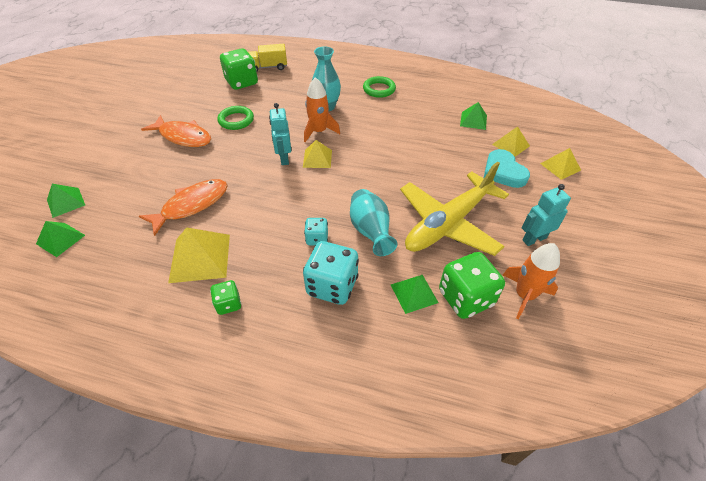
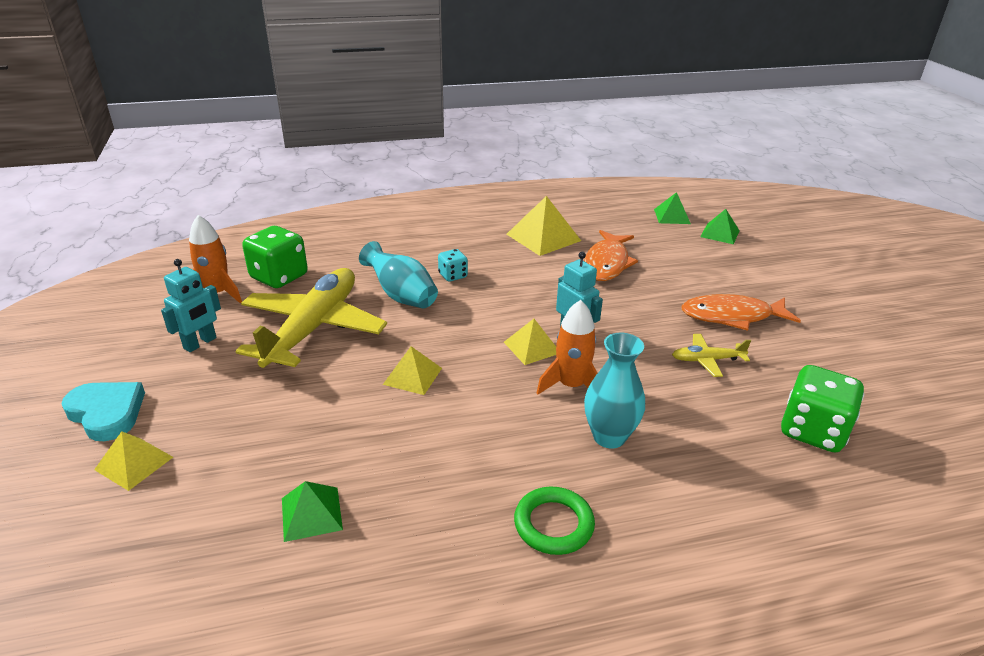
camera: 150 degrees right, 15 degrees down
(228, 304) = (485, 224): green dice -> none
(236, 120) = (707, 360): green ring -> yellow plane
(268, 67) = (832, 492): yellow truck -> none
(332, 286) = (409, 252): turquoise dice -> none
(414, 293) = (331, 267): green pyramid -> none
(503, 172) = (242, 419): turquoise heart -> turquoise heart (107, 413)
(510, 145) = (227, 478): yellow pyramid -> yellow pyramid (412, 376)

